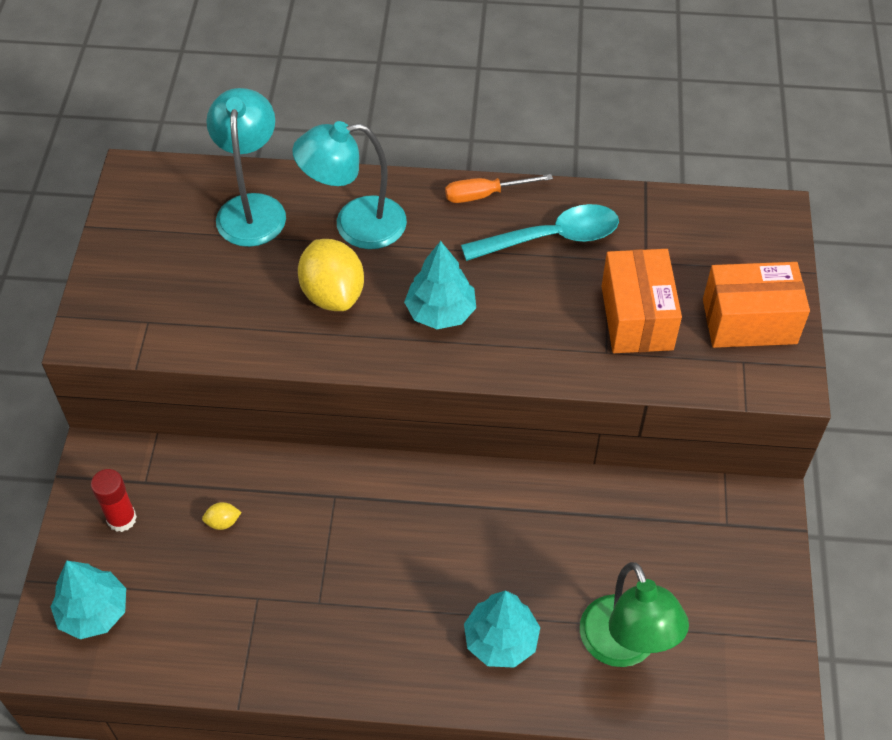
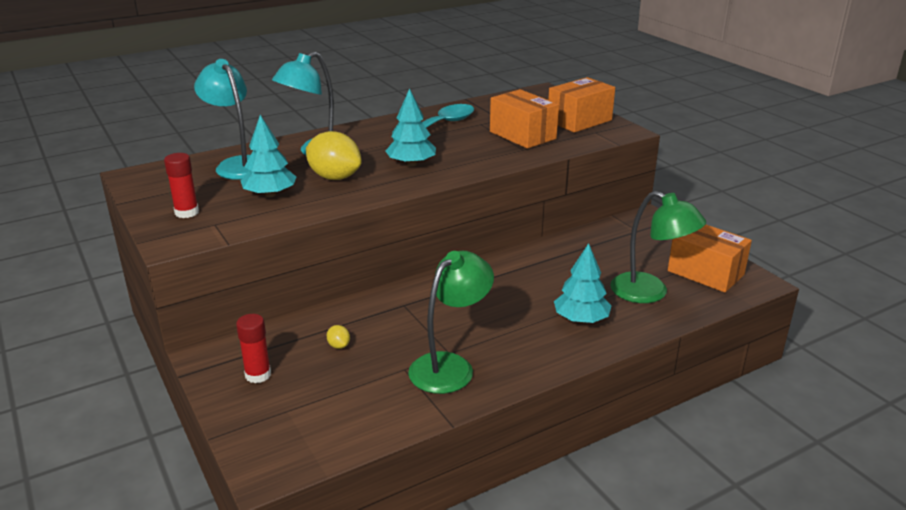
camera: 35 degrees left, 25 degrees down
(93, 612) = (285, 429): turquoise tree -> turquoise tree (270, 195)
(136, 283) = (187, 212): none -> red glue stick
(223, 522) = (339, 346): yellow lemon -> yellow lemon turned 75 degrees counterclockwise
(303, 623) = (450, 366): none -> green lamp
(485, 194) = (383, 123): orange screwdriver -> none
(732, 656) = (705, 272): none -> orange box

